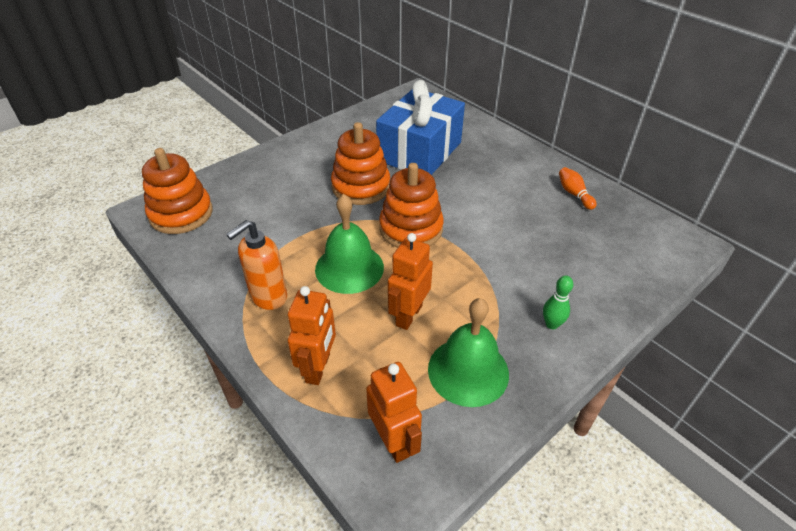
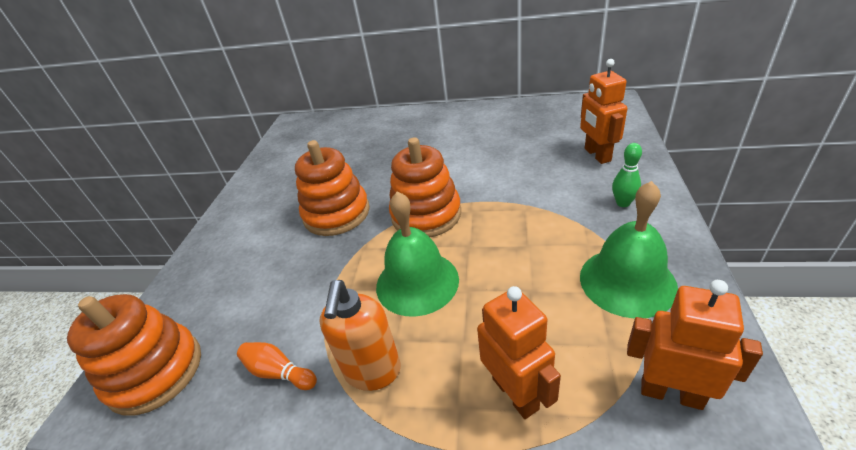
camera: 35 degrees left, 5 degrees down
(408, 315) = (521, 279): orange robot -> orange robot (597, 155)
(419, 151) = (353, 159): blue gift -> none
(574, 194) = (506, 118): orange bowling pin -> orange bowling pin (279, 372)

